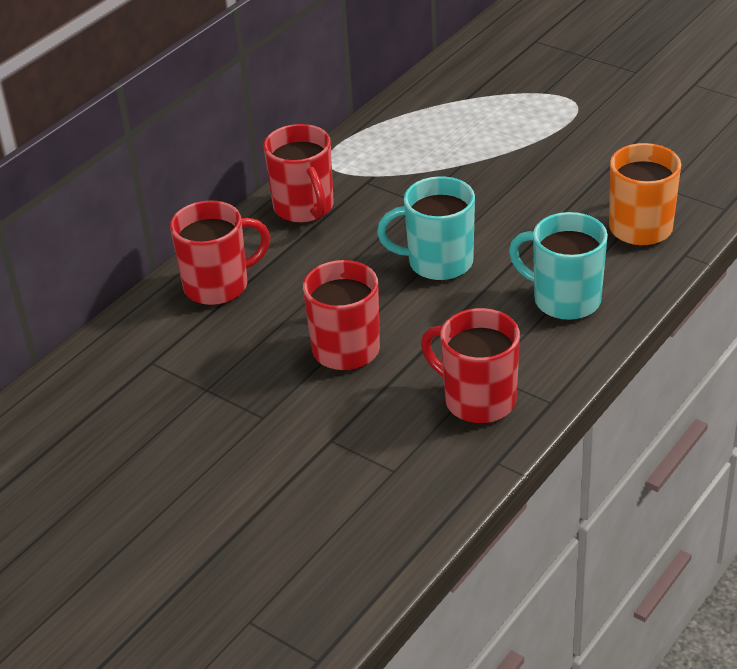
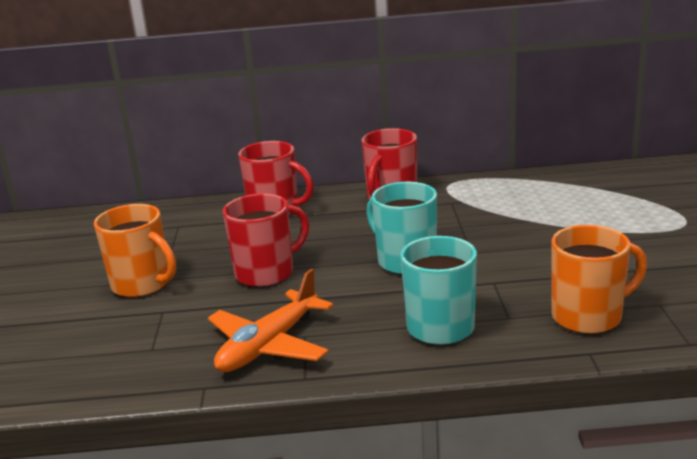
camera: 50 degrees right, 15 degrees down
(257, 433) = (142, 285): none -> orange mug
(478, 400) = (269, 345): red mug -> orange plane

